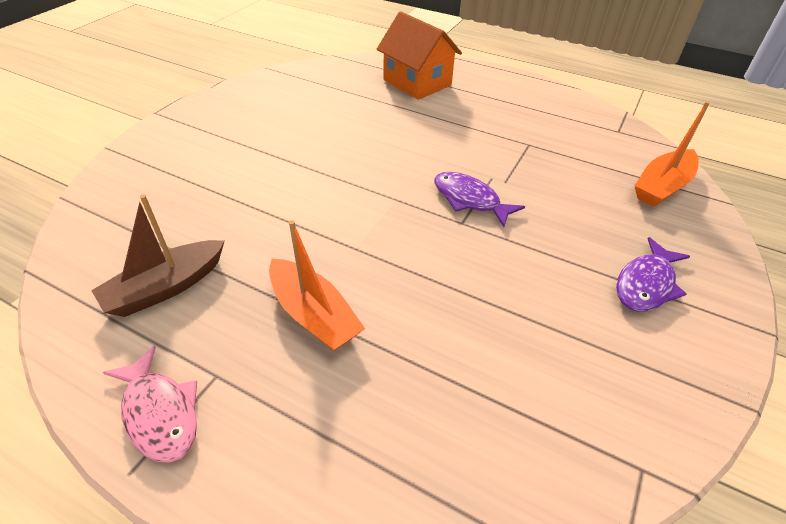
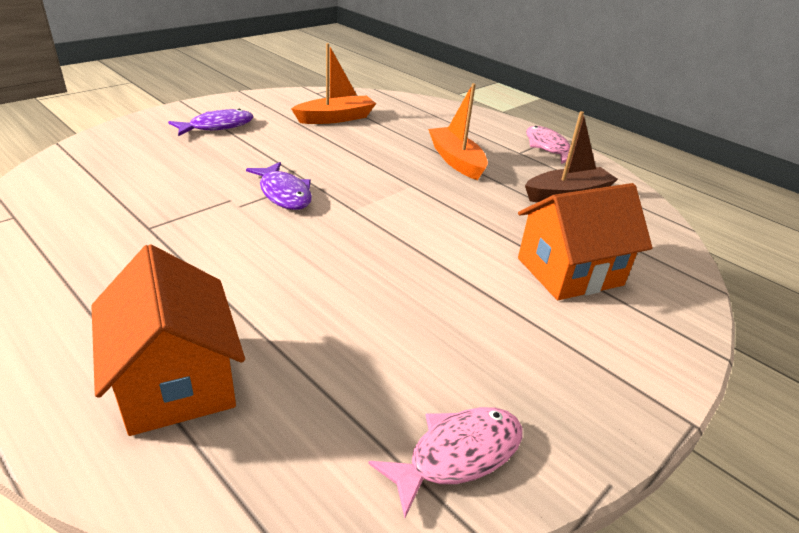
camera: 165 degrees left, 10 degrees down
(197, 183) = (569, 271): none -> orange house
(279, 83) = (457, 455): none -> pink fish
(662, 187) = (89, 163): orange boat -> orange boat (336, 118)

